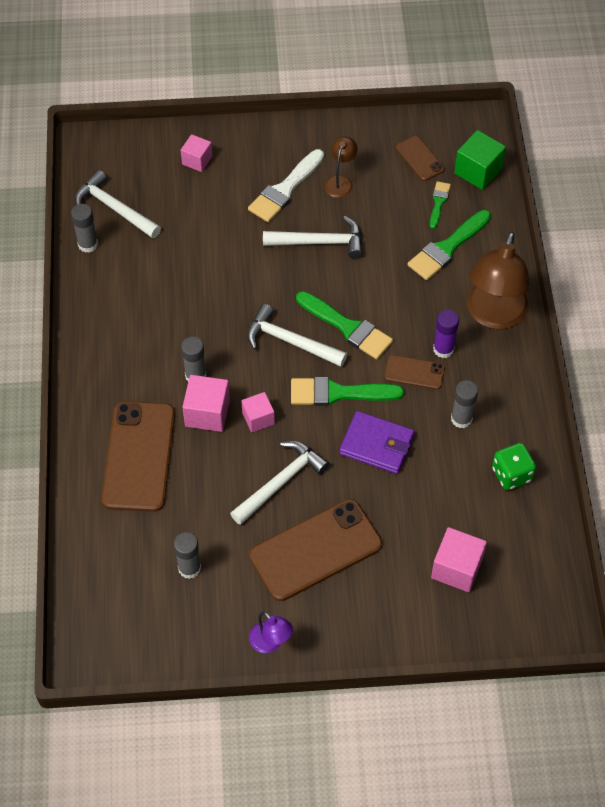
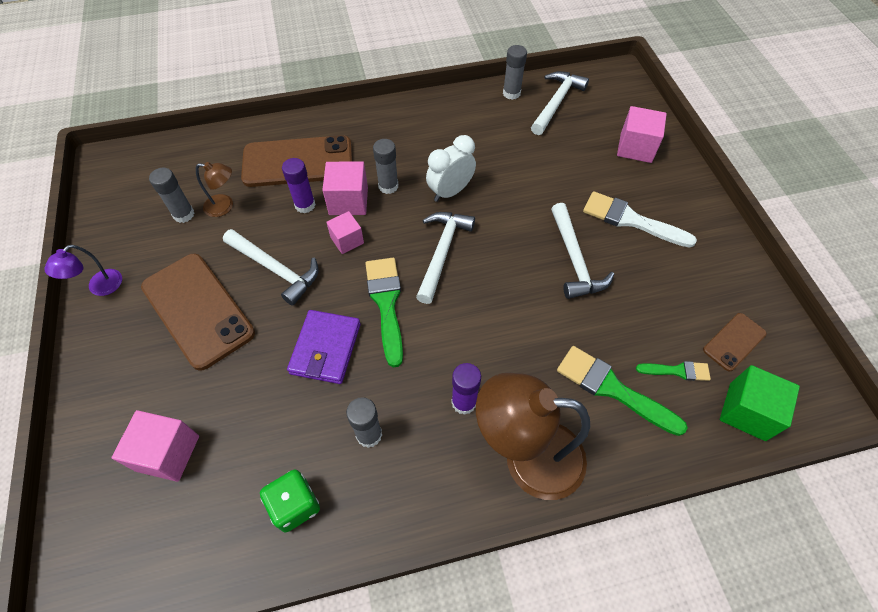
camera: 80 degrees right, 0 degrees up
(197, 160) = (636, 148): pink cube -> pink cube, size x1.53
(203, 453) = (305, 205): none -> purple glue stick
(216, 323) = (450, 192): none -> white clock
(340, 182) = (662, 267): brown lamp -> brown lamp (224, 206)
(347, 327) = (471, 300): green brush -> none
(414, 372) = (425, 375): brown phone -> none

